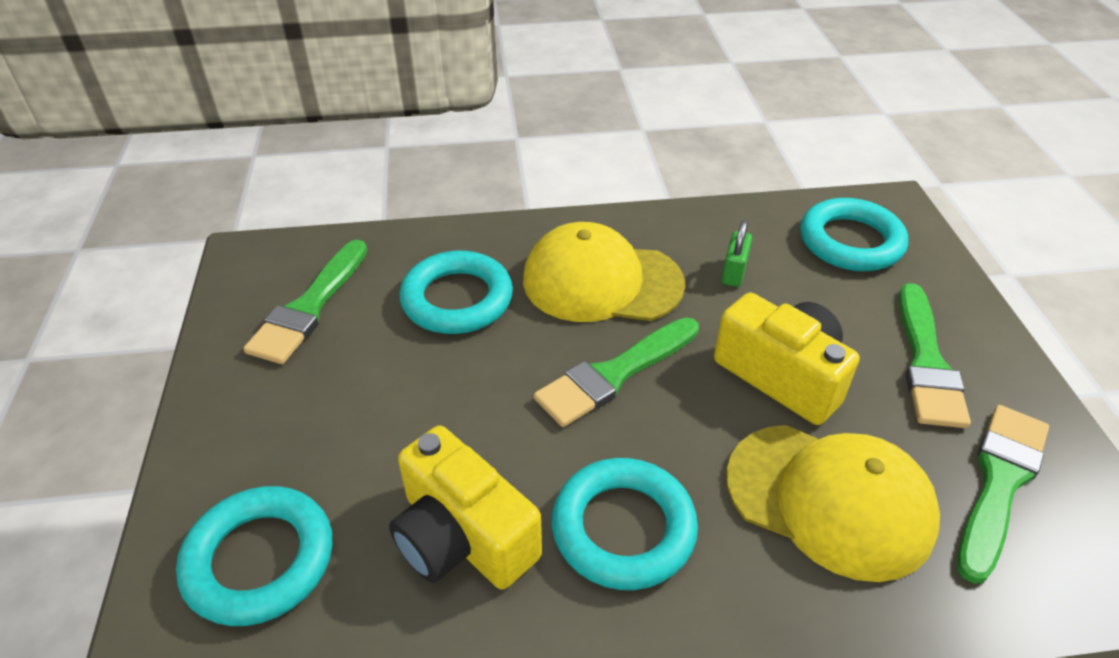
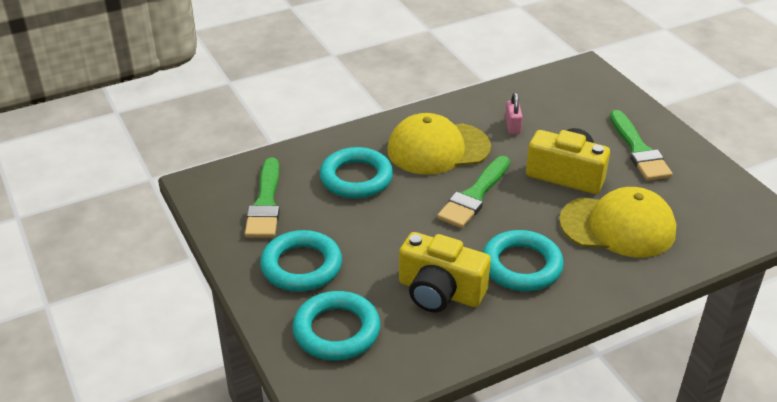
camera: 20 degrees left, 5 degrees down
(734, 272) = (512, 126): green padlock -> pink padlock
(850, 242) = (571, 94): turquoise ring -> turquoise ring (301, 266)
(999, 483) = (696, 198): green brush -> none

